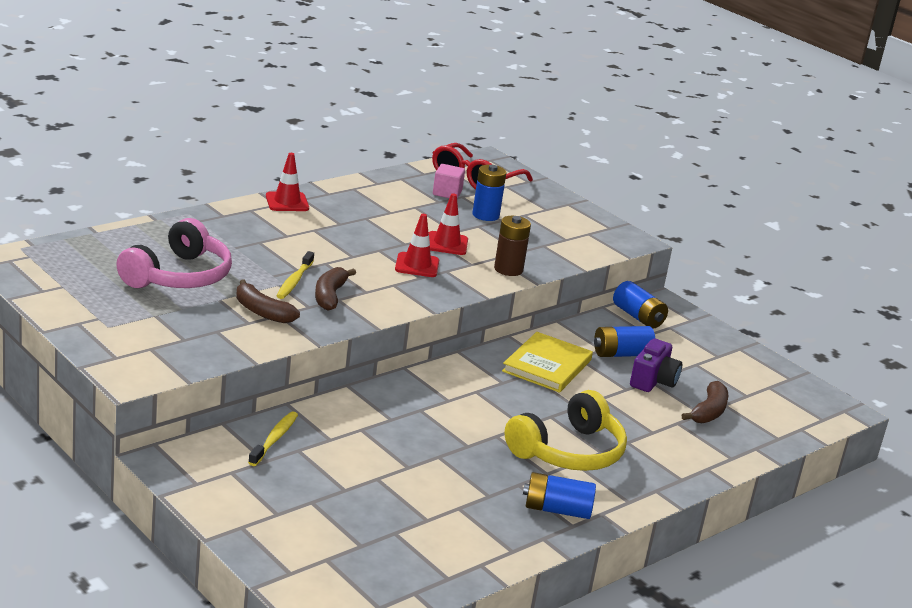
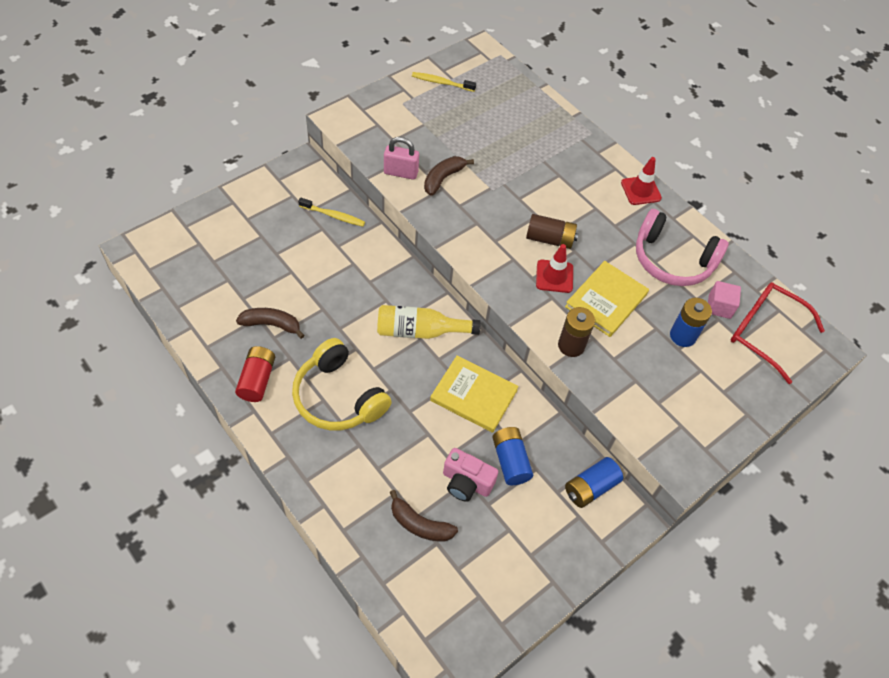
camera: 90 degrees right, 30 degrees up
(179, 276) = (484, 133): pink headphones -> pink headphones (672, 260)
(249, 339) = (401, 173): none -> pink padlock
(294, 281) = (499, 196): yellow toothbrush -> yellow toothbrush (442, 83)
(330, 296) = (480, 218): brown banana -> brown banana (271, 325)
(362, 260) = (550, 239): none -> brown battery
(446, 244) = (606, 300): red traffic cone -> yellow book
(465, 390) = (420, 331): none -> yellow bottle
(556, 510) = (257, 380): blue battery -> red battery
(653, 381) = (466, 482): purple camera -> pink camera

